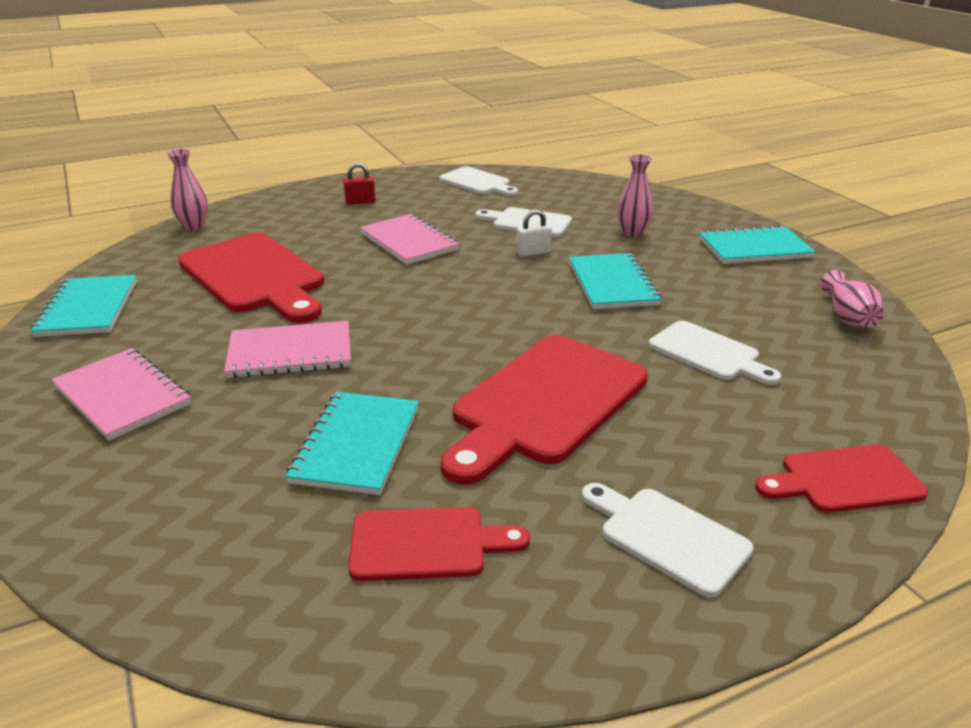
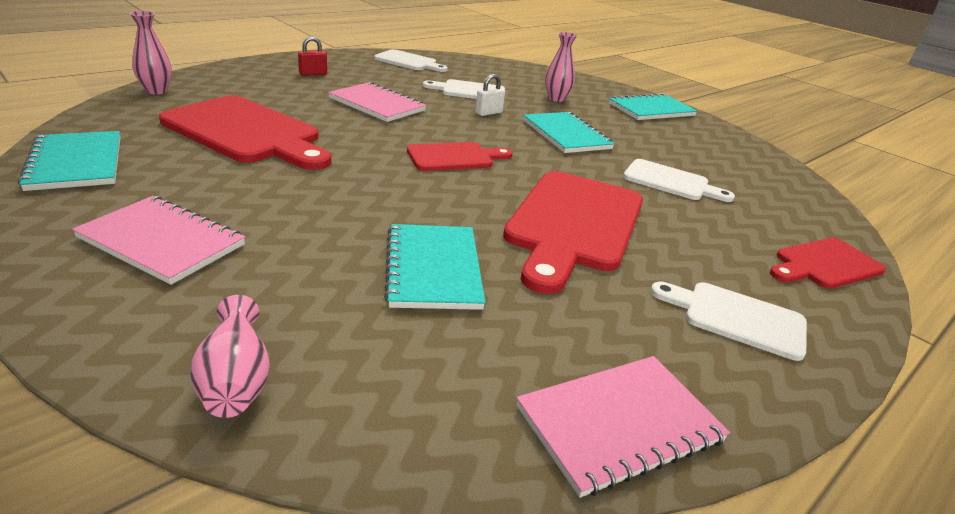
camera: 20 degrees left, 0 degrees up
(290, 352) = (321, 195): pink notebook -> pink notebook (619, 424)
(426, 544) = (551, 347): red cutting board -> red cutting board (454, 157)
(848, 317) = (746, 154): pink vase -> pink vase (236, 379)

